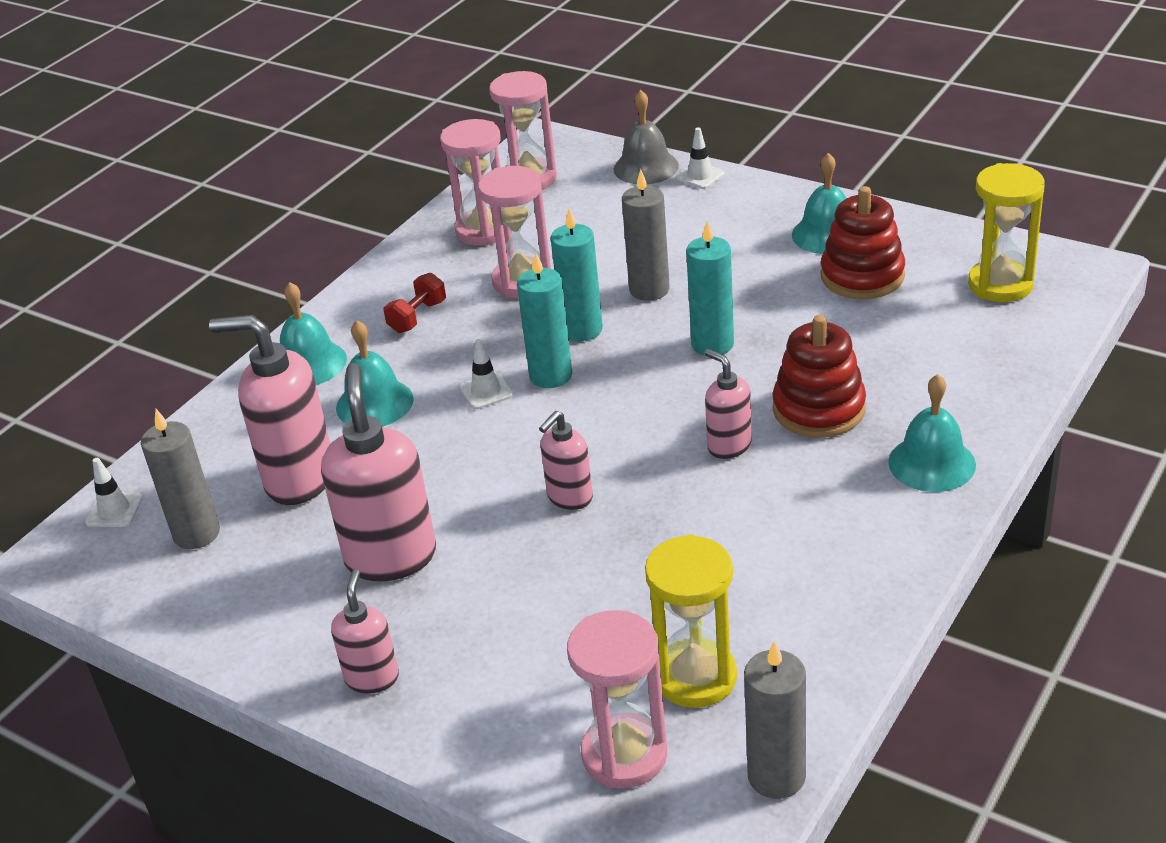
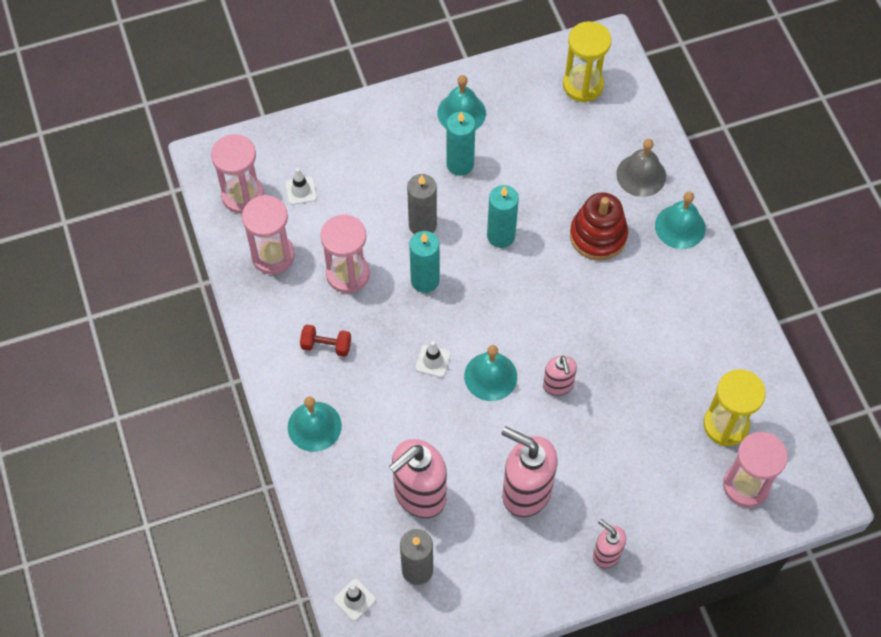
camera: 55 degrees left, 25 degrees up
(374, 403) = (388, 418): turquoise bell -> turquoise bell (490, 376)
(417, 317) = (326, 346): red dumbbell -> red dumbbell turned 60 degrees counterclockwise
(551, 375) = (450, 323): turquoise candle -> turquoise candle (460, 164)
(646, 167) = (299, 134): grey bell -> grey bell (641, 175)
(700, 176) = (339, 118): white traffic cone -> white traffic cone (301, 191)
(729, 446) = (587, 292): pink soap dispenser -> none
(776, 776) = (807, 439): grey candle -> none
(862, 276) = (514, 130): red stacking toy -> none

